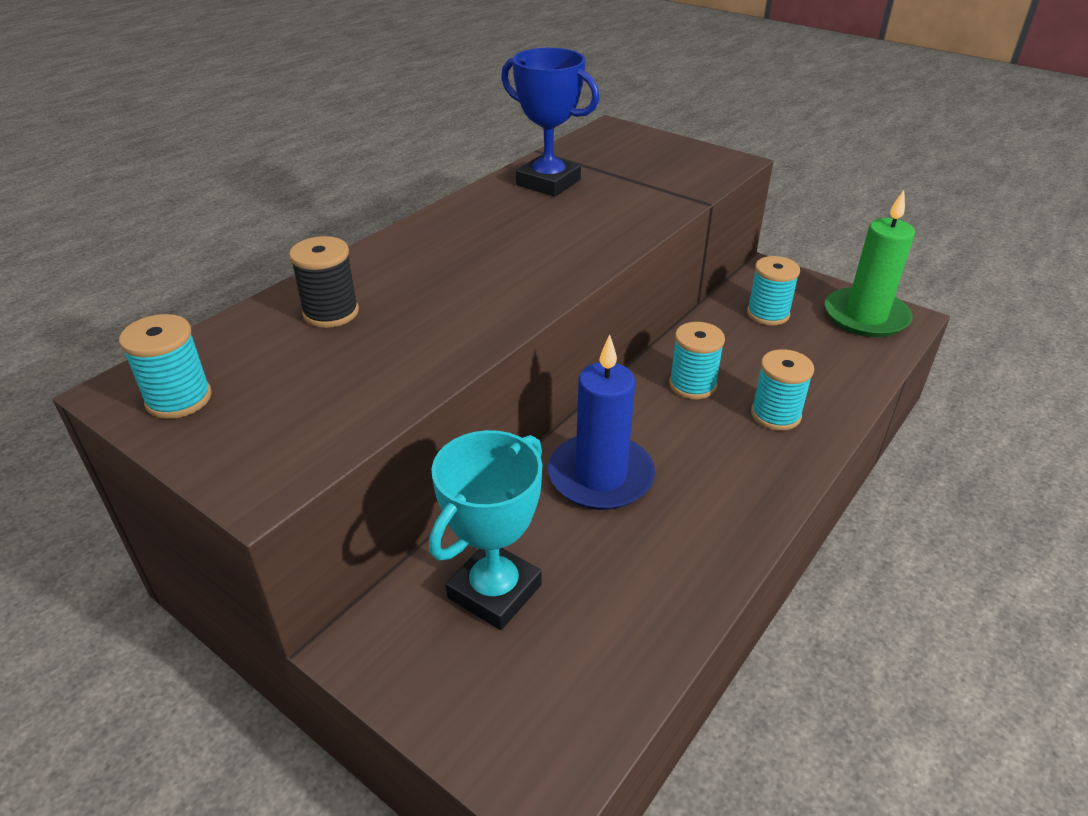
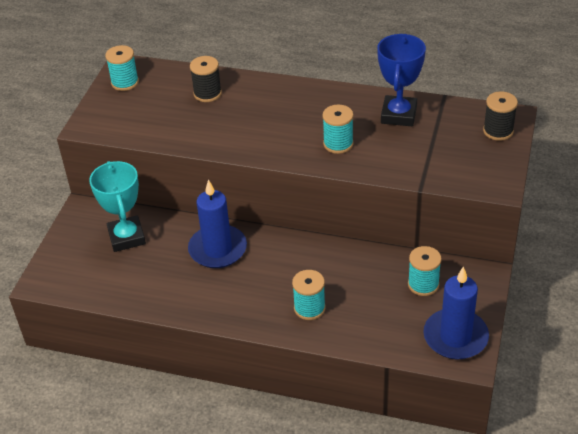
camera: 70 degrees right, 5 degrees up
(494, 591) = (127, 237): turquoise trophy -> turquoise trophy turned 60 degrees clockwise
(632, 139) = (498, 131): none -> black spool
(692, 385) = (318, 265): turquoise spool -> turquoise spool (338, 144)
(865, 316) = (455, 337): green candle -> blue candle

